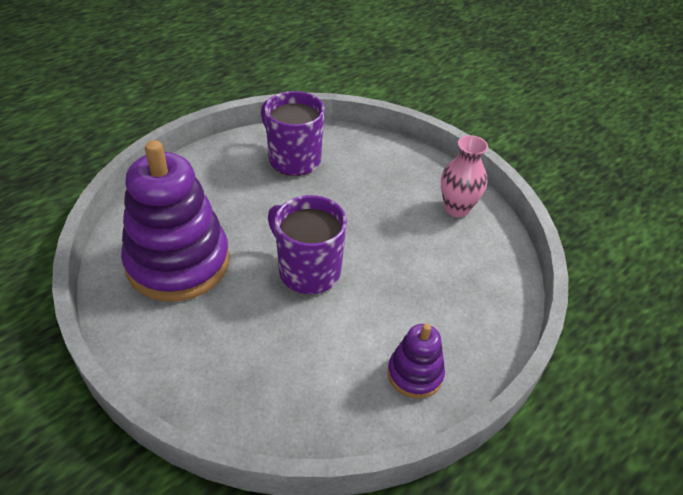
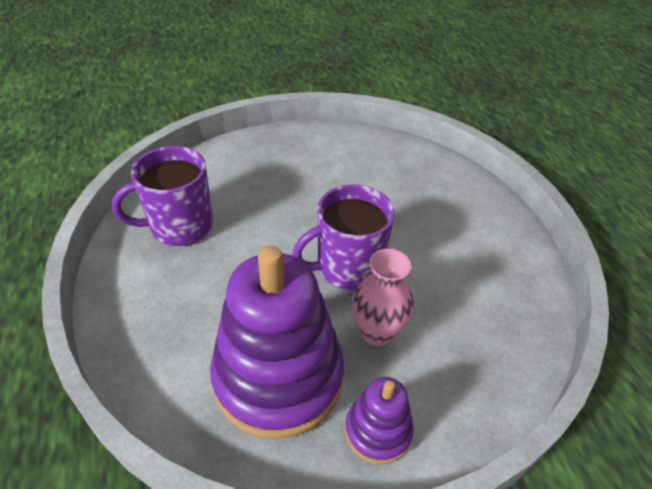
camera: 65 degrees left, 0 degrees up
(415, 374) = (490, 238): purple stacking toy -> purple stacking toy (378, 431)
(456, 208) = (323, 147): pink vase -> pink vase (377, 332)

